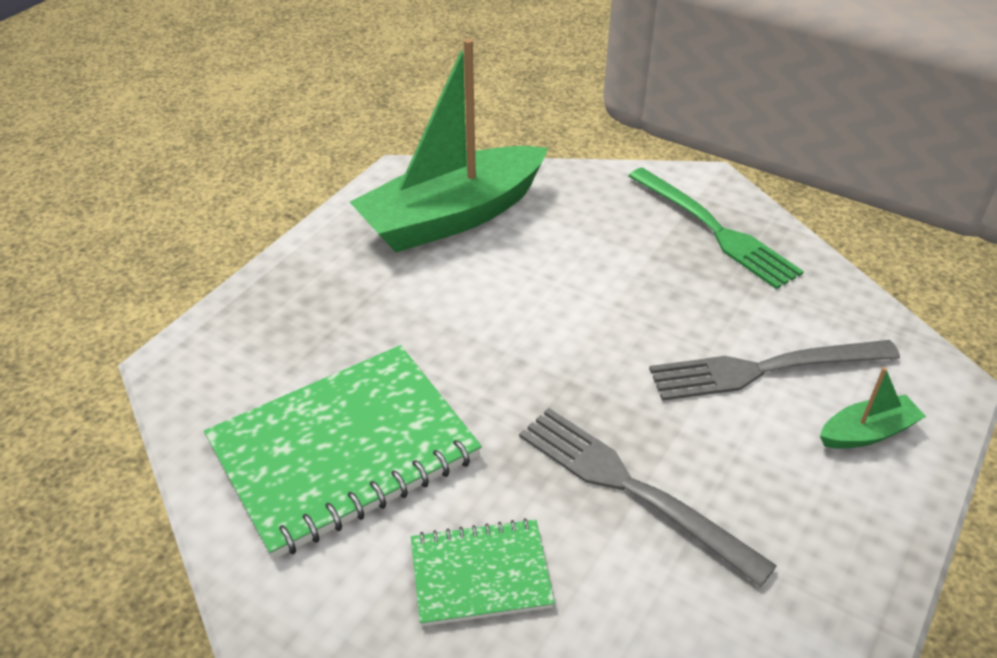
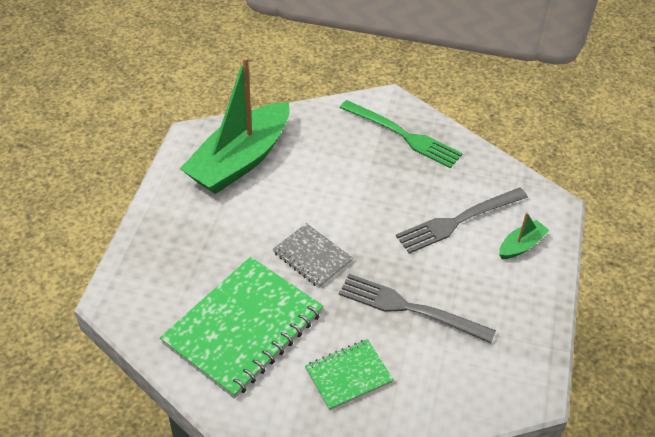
camera: 20 degrees left, 5 degrees up
(501, 370) = (312, 257): none -> grey notebook

